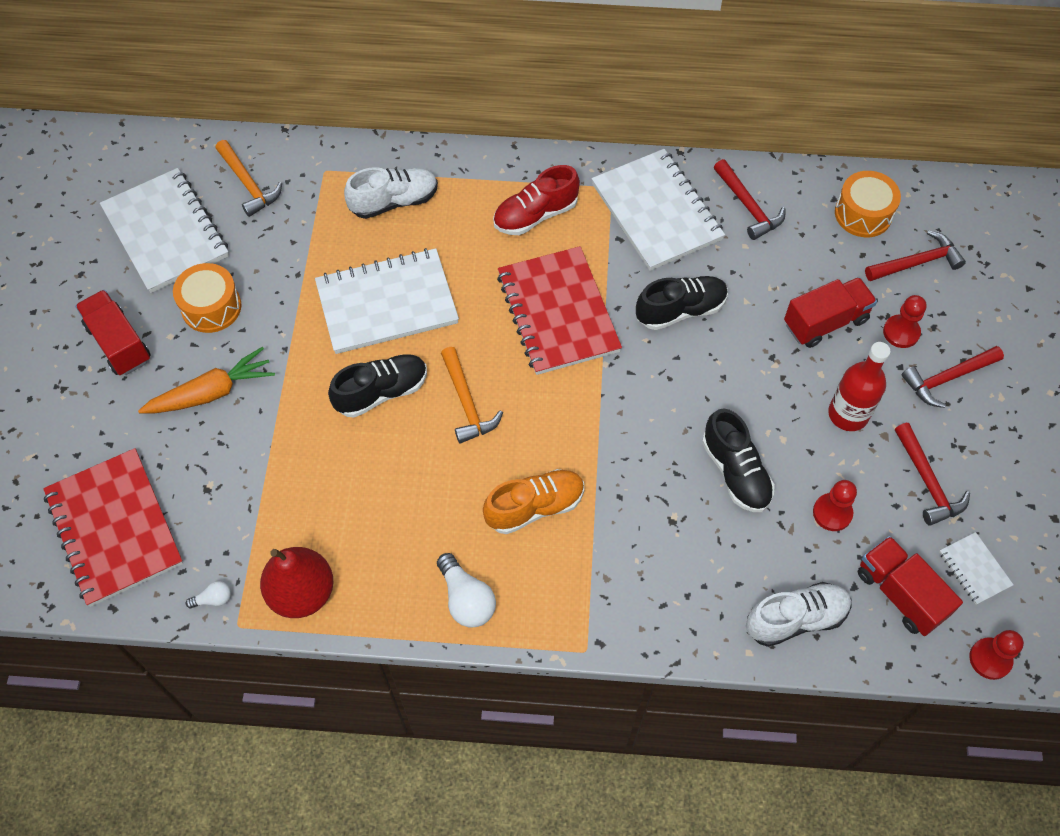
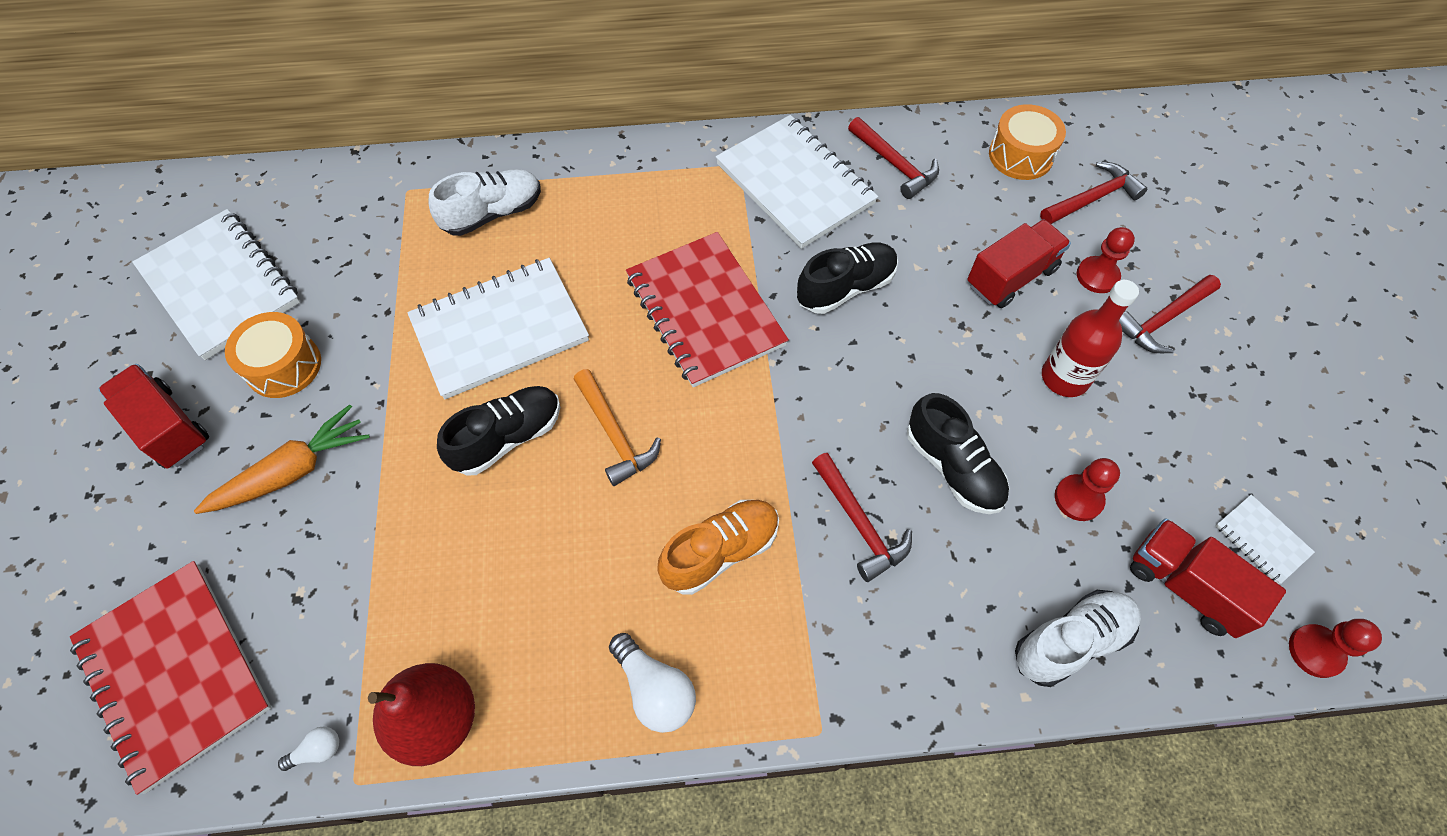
camera: 10 degrees left, 0 degrees up
(248, 184) = (317, 217): orange hammer -> none
(535, 215) = (659, 206): red shoe -> none
(927, 481) = (1176, 442): red hammer -> red hammer (859, 523)

